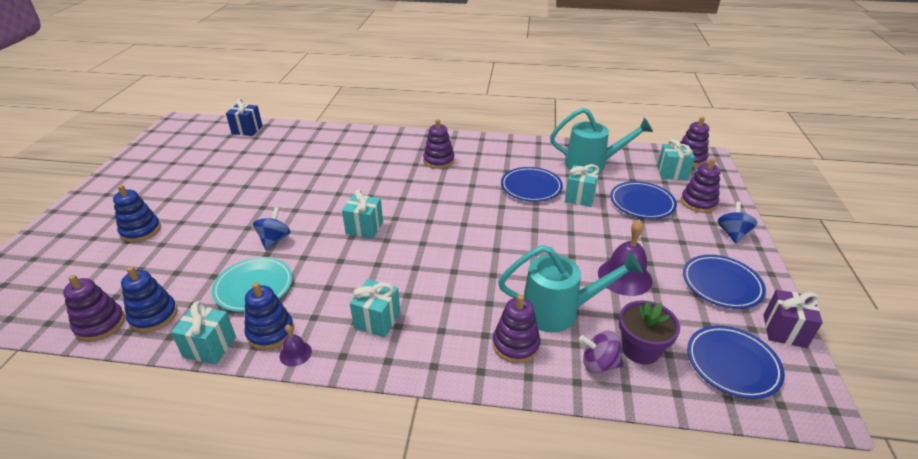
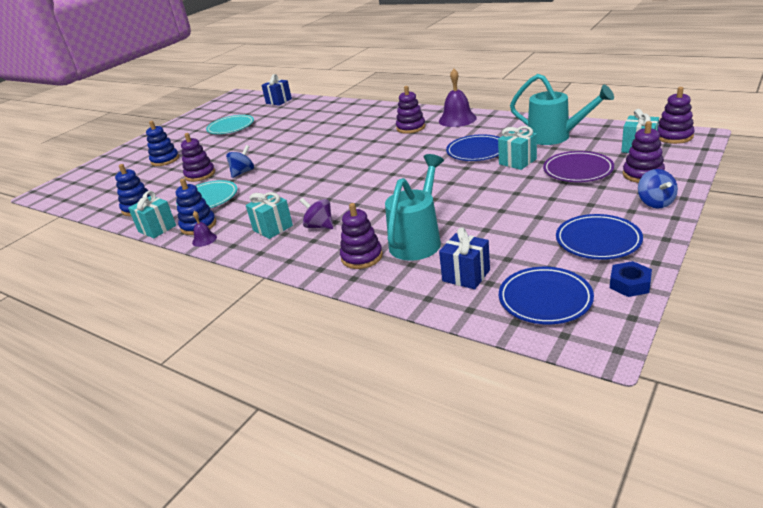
camera: 30 degrees right, 5 degrees down
(100, 324) = (107, 209): purple stacking toy -> purple stacking toy (200, 174)
(207, 172) = (231, 127): none -> turquoise plate
(364, 228) = (312, 170): turquoise gift -> none
(558, 311) = (418, 240): turquoise watering can -> turquoise watering can turned 90 degrees counterclockwise
(599, 364) = (419, 279): purple spinning top -> purple spinning top (319, 226)
(624, 277) = (502, 224): purple bell -> purple bell (457, 119)
(640, 349) = (466, 275): purple flower pot -> blue gift
(642, 203) = (577, 170): blue plate -> purple plate
(732, 234) = (655, 203): blue spinning top -> blue spinning top turned 135 degrees clockwise
(784, 331) = (630, 284): purple gift -> blue nut

